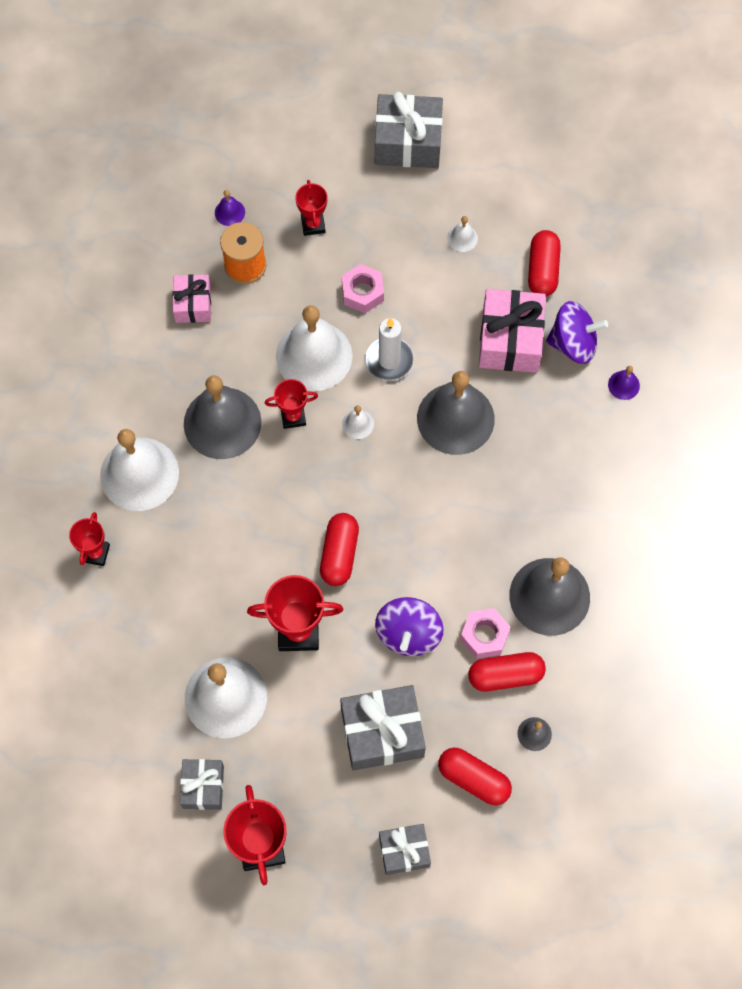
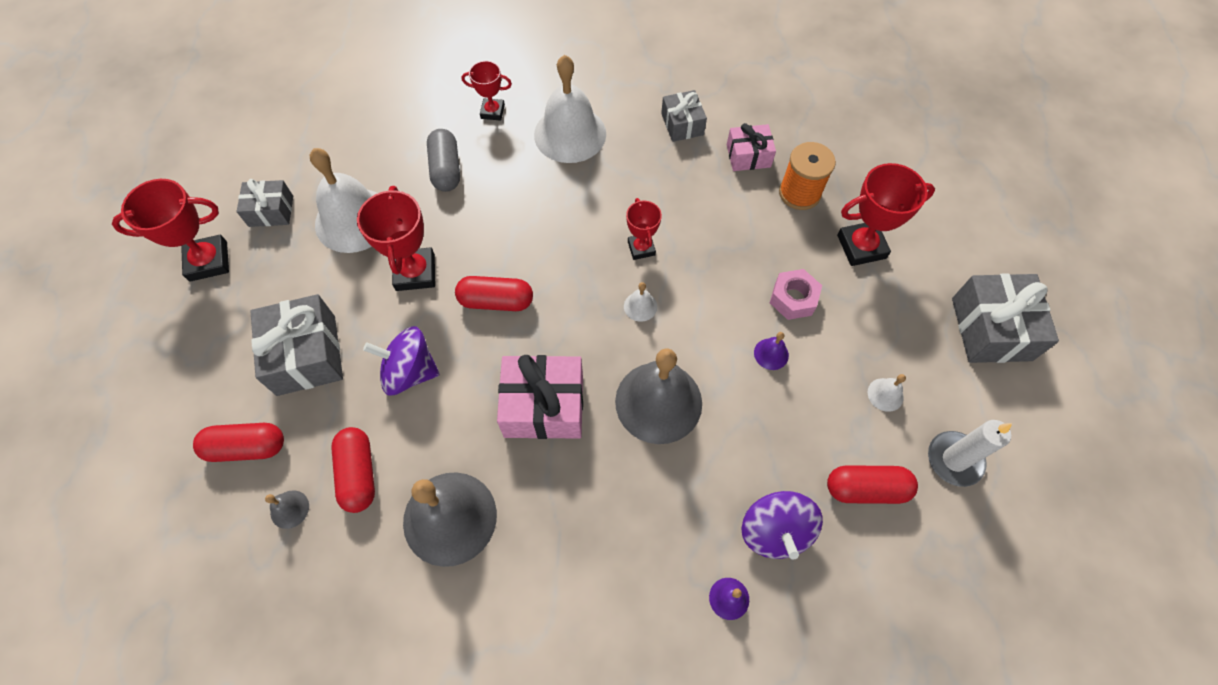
camera: 85 degrees right, 5 degrees down
(170, 602) = (446, 169): none -> grey capsule
(222, 423) = (627, 191): grey bell -> none
(229, 212) = (855, 175): purple bell -> purple bell (771, 354)
(313, 225) = (861, 247): red trophy -> red trophy, size x1.67
(314, 356) = (711, 260): white bell -> none
(389, 360) = (718, 330): white candle -> white candle (954, 460)
(404, 851) = (182, 384): grey gift -> grey gift (682, 124)
(474, 779) = (247, 447): red capsule -> red capsule turned 60 degrees clockwise
(484, 636) = (405, 448): pink nut -> none
(510, 340) = (765, 455): pink gift -> pink gift (544, 406)

